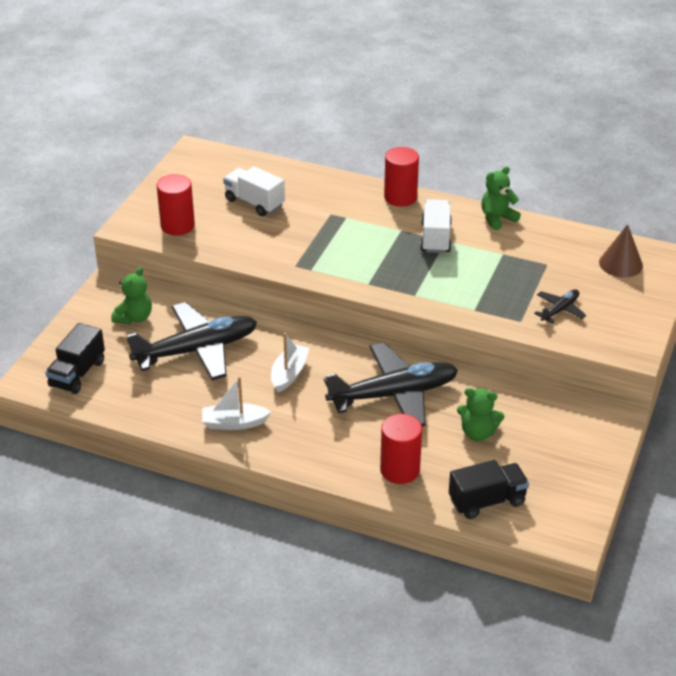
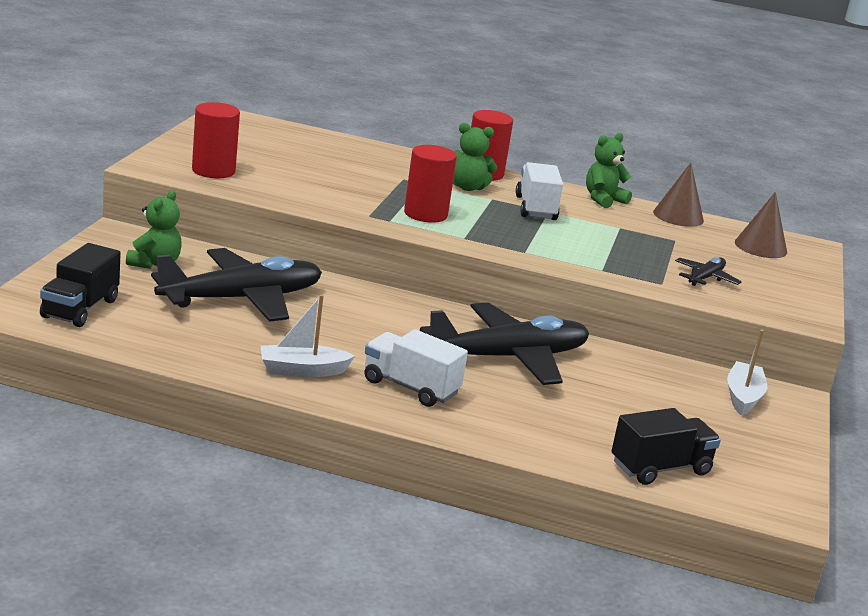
camera: 10 degrees left, 15 degrees down
(254, 203) = (307, 162): white truck -> white truck (410, 387)
(289, 374) = (368, 329): white boat -> white boat (743, 397)
(400, 470) = (536, 430): red cylinder -> red cylinder (425, 214)
(478, 433) = (626, 400): green teddy bear -> green teddy bear (467, 187)
(558, 232) = (678, 216): none -> brown cone

